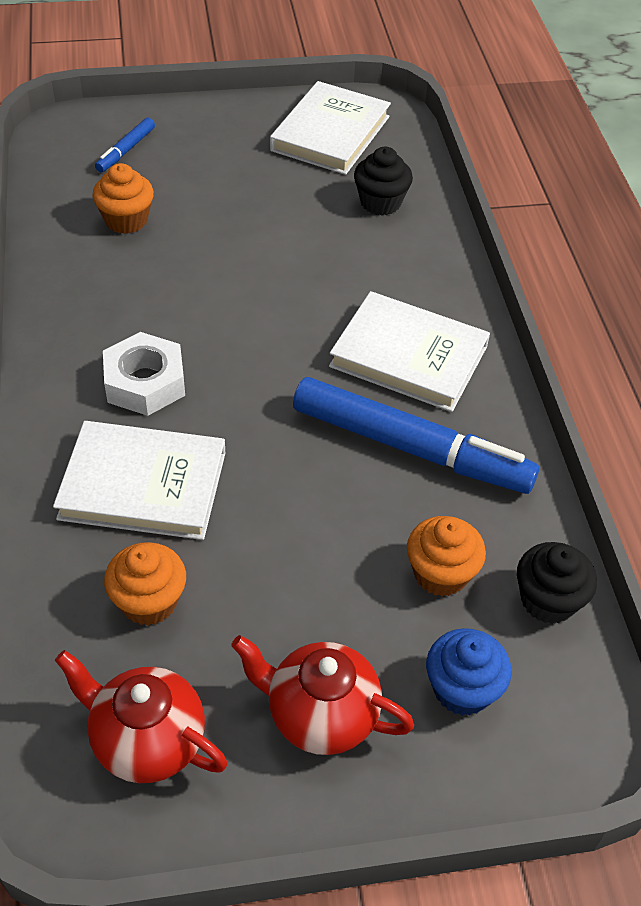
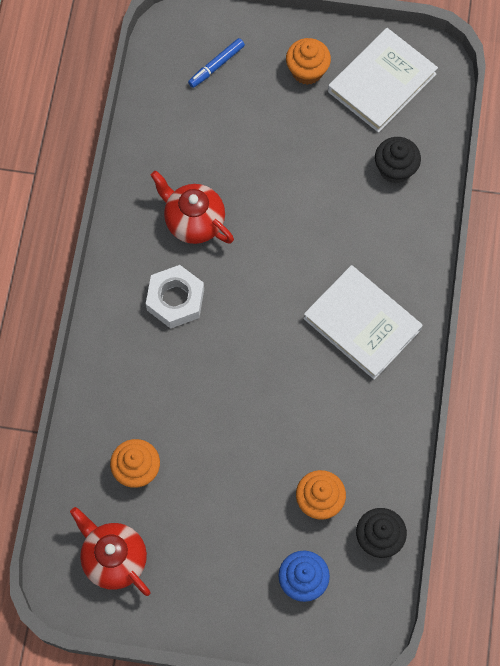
camera: 20 degrees right, 20 degrees up
(126, 220) = (199, 142): orange cupcake -> orange cupcake (307, 71)
(143, 485) = (154, 383): white book -> none
(320, 715) = (215, 572): red teapot -> red teapot (194, 221)
(410, 447) = (335, 401): blue marker -> none

